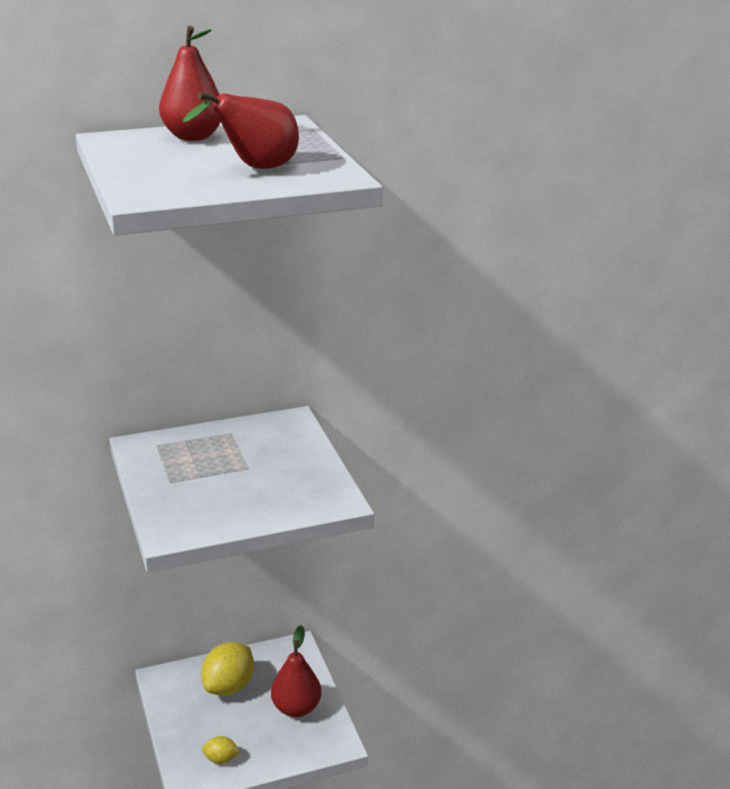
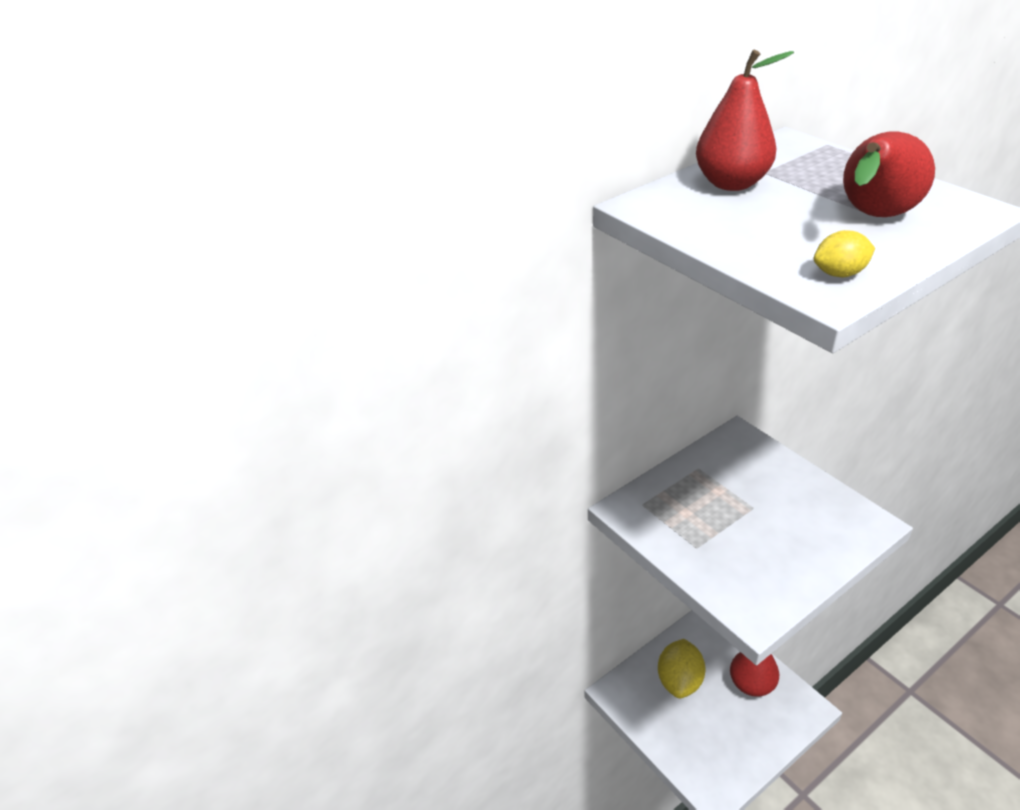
camera: 15 degrees left, 10 degrees up
(221, 759) = (725, 761): yellow lemon -> yellow lemon (839, 274)

